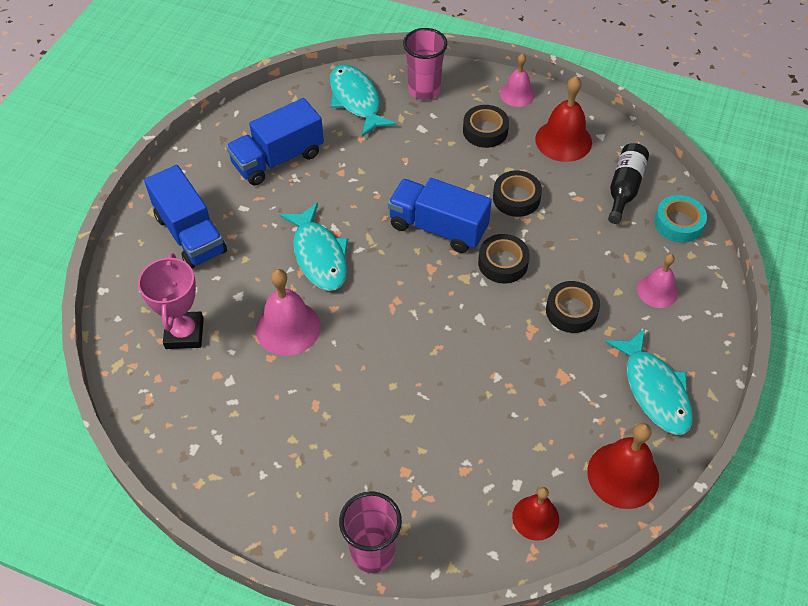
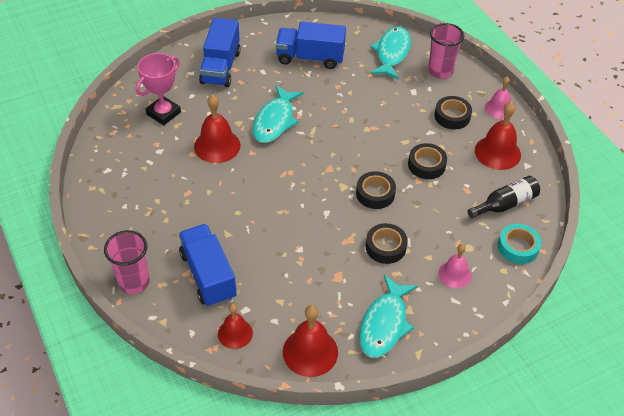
camera: 40 degrees right, 5 degrees down
(288, 328) = (217, 146): pink bell -> red bell
(438, 228) = (359, 150): blue truck -> blue truck (208, 275)

